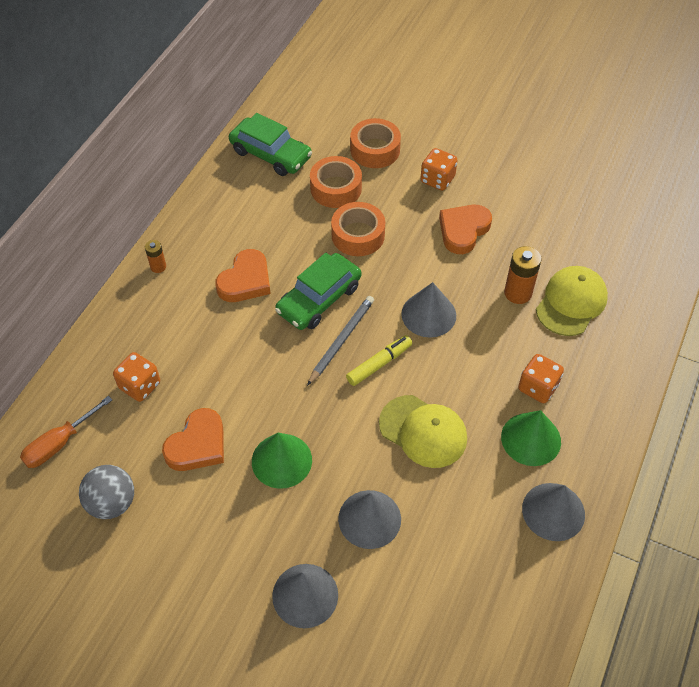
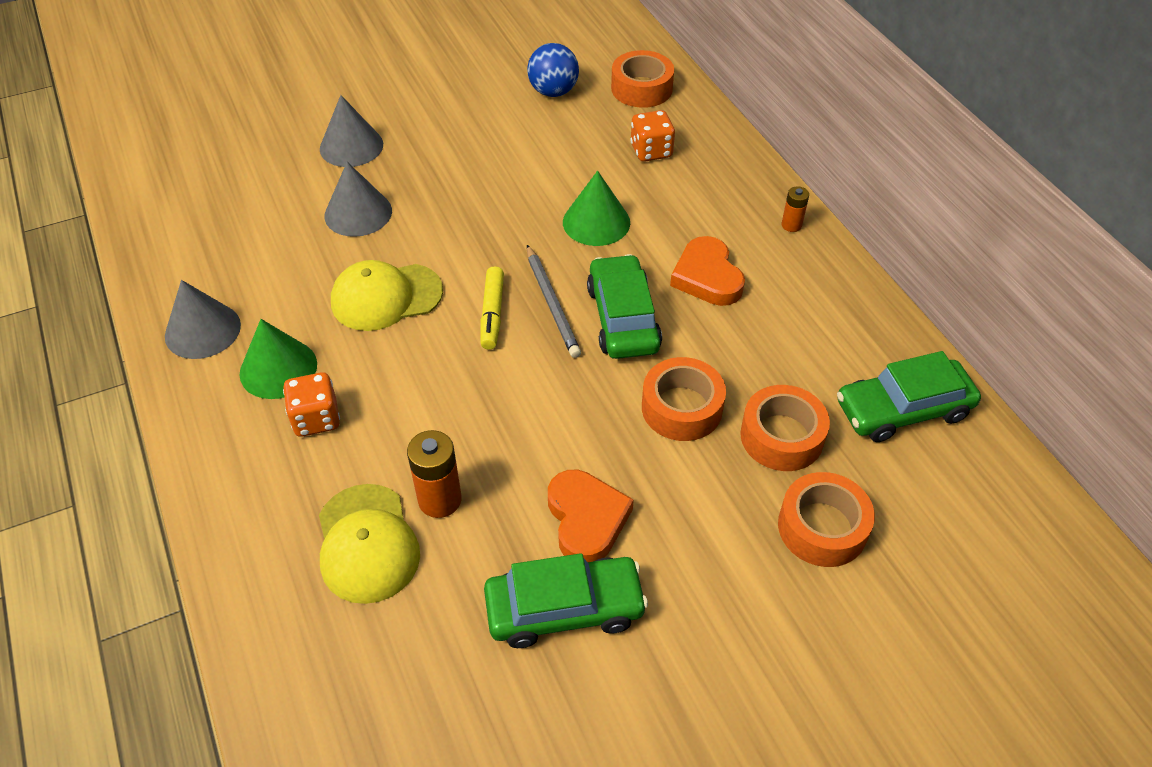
camera: 130 degrees right, 5 degrees down
(60, 443) = (641, 88): orange screwdriver -> orange tape
(112, 503) = (553, 92): grey ball -> blue ball
(197, 445) = (550, 155): orange heart -> none
(281, 460) = (475, 193): green cone -> green cone (596, 222)
(428, 314) = (504, 394): grey cone -> none
(437, 179) = (701, 559): orange dice -> none
(514, 209) = (564, 609): none -> green car

